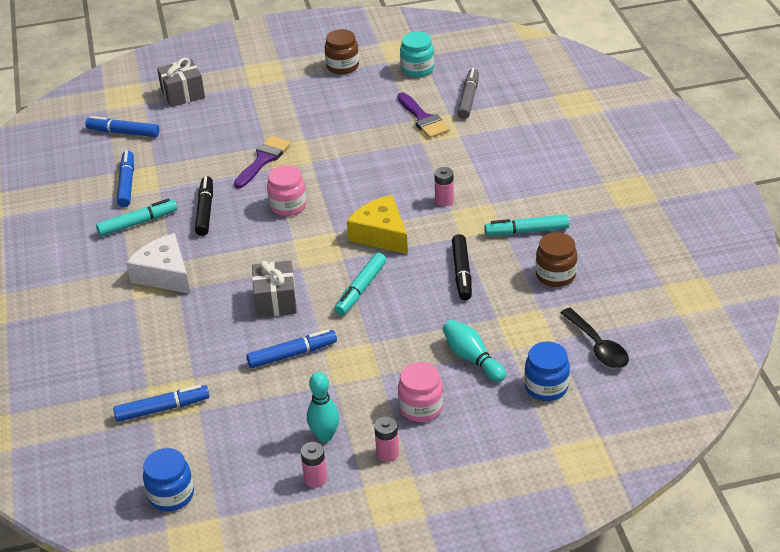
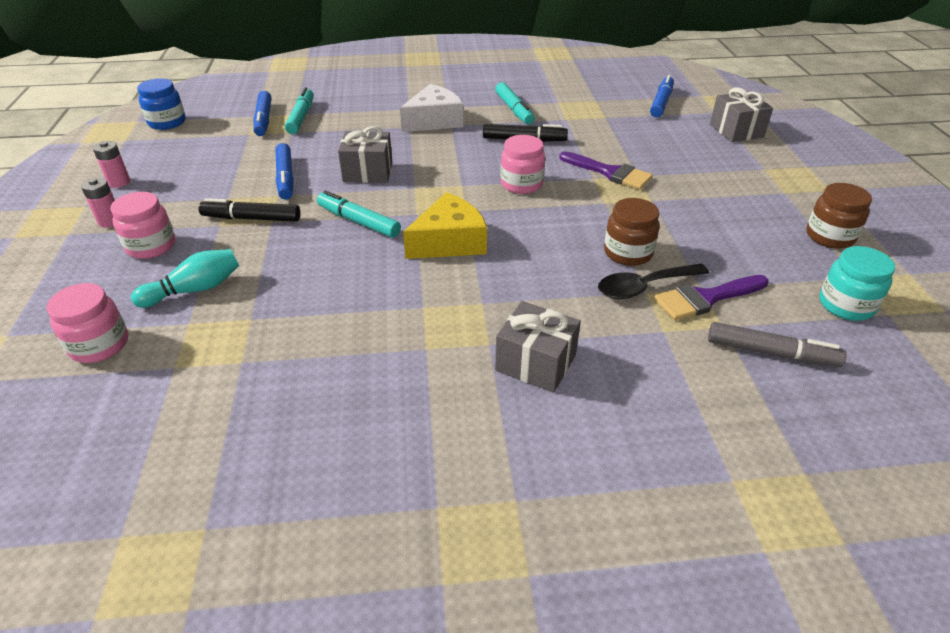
camera: 95 degrees right, 0 degrees up
(126, 184) = (575, 104): blue marker -> none
(325, 436) = (165, 189): turquoise bowling pin -> none
(444, 200) = (505, 299): pink battery -> none
(462, 272) = (350, 298): black marker -> black marker (251, 218)
(502, 183) = (535, 363): none -> grey gift
(527, 231) = (411, 373): turquoise marker -> turquoise marker (301, 117)
(546, 387) = (99, 345): blue jar -> pink jar
(555, 275) = (299, 389): brown jar -> brown jar (628, 253)
(598, 346) = (128, 410): black spoon -> black spoon (644, 287)

